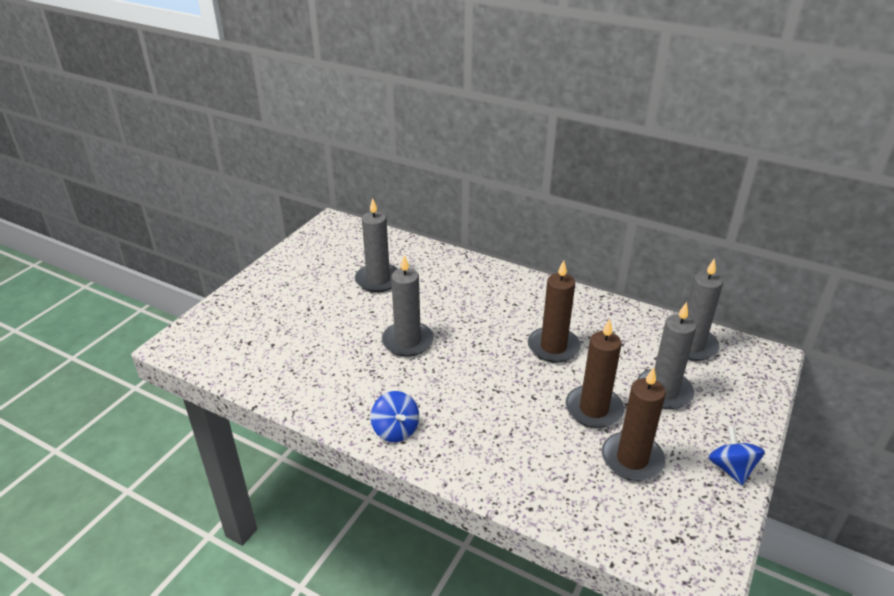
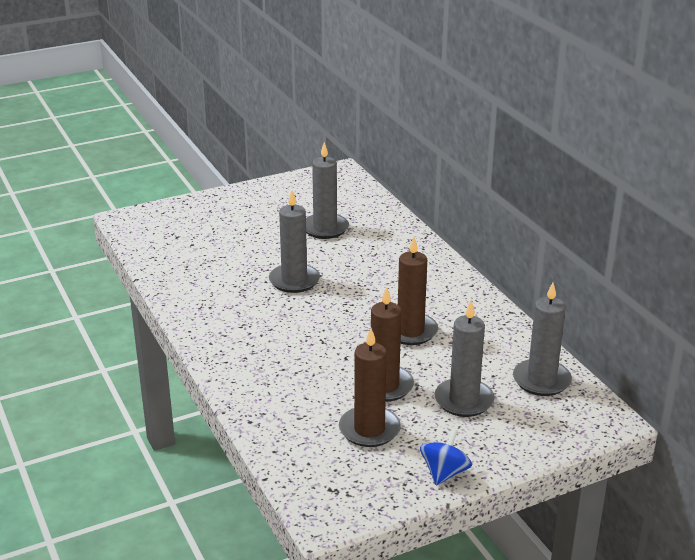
camera: 35 degrees right, 5 degrees down
(395, 430) = (214, 333): blue spinning top -> none

